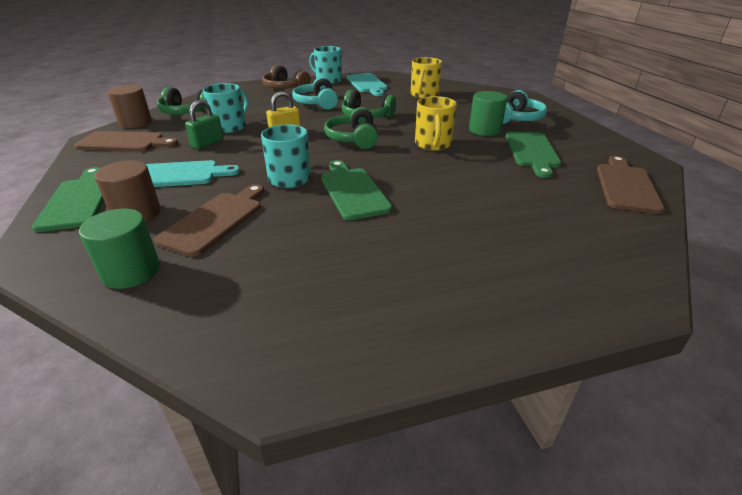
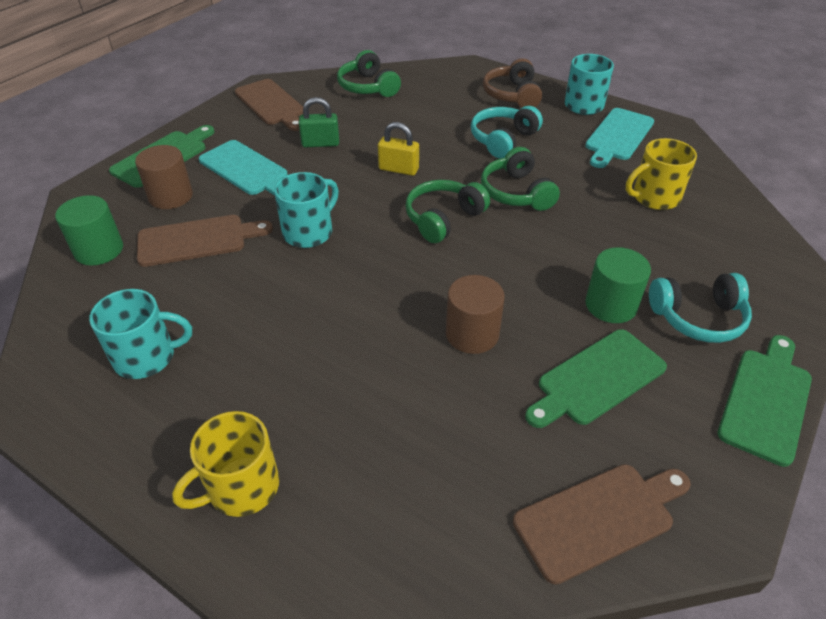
camera: 50 degrees right, 10 degrees up
(135, 122) = (313, 81): brown cylinder -> brown cylinder (472, 334)
(230, 127) = (370, 130): turquoise mug -> turquoise mug (147, 357)
(353, 191) = (326, 286): green cutting board -> green cutting board (766, 400)
(433, 144) = (505, 283): yellow mug -> yellow mug (241, 487)

